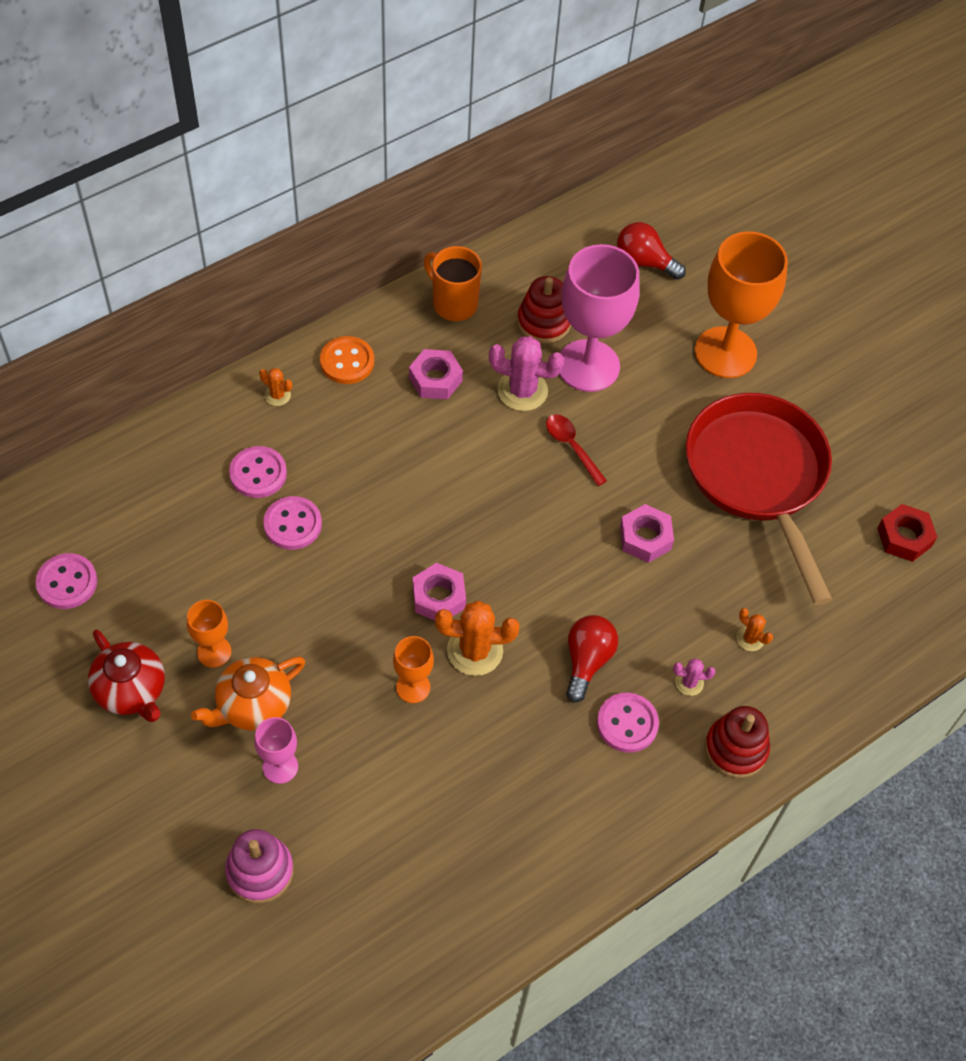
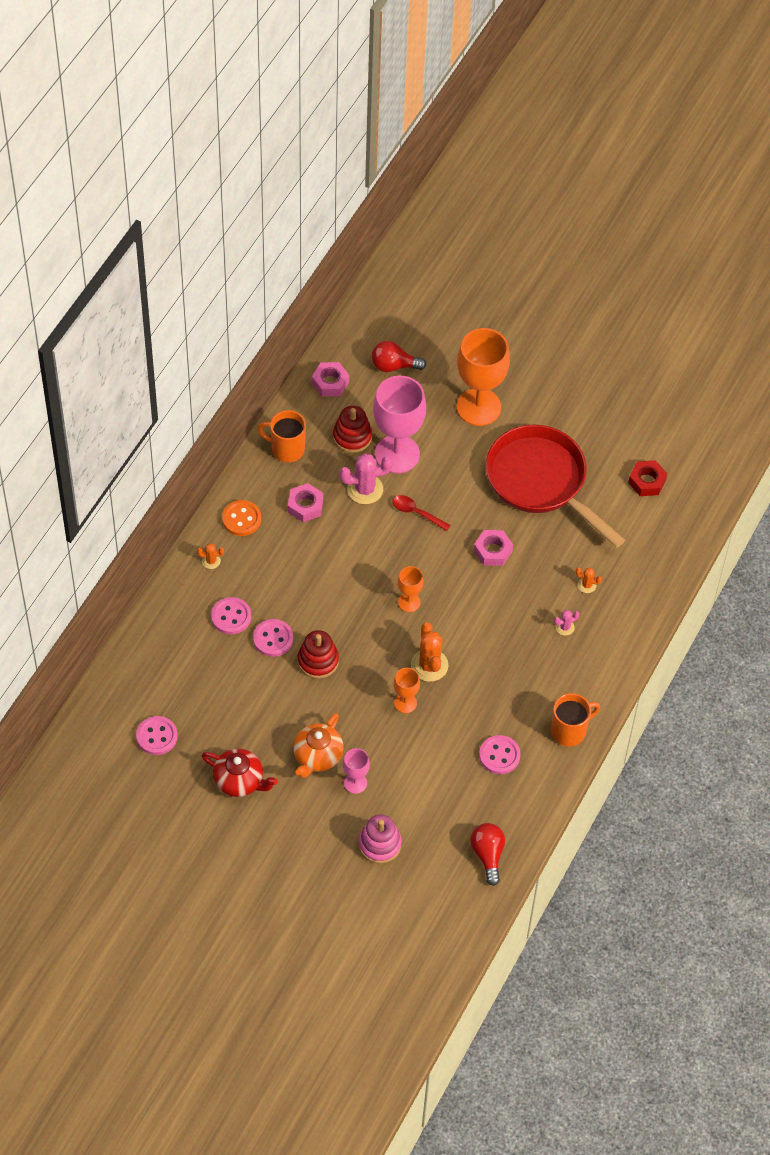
camera: 25 degrees left, 0 degrees up
(214, 652) = (274, 736): orange goblet -> orange goblet (409, 602)
(439, 597) = (389, 643): pink nut -> pink nut (330, 382)
(475, 651) = (429, 665): orange cactus -> orange cactus turned 75 degrees counterclockwise
(587, 661) = (498, 641): red light bulb -> red light bulb (488, 855)
(618, 833) = (569, 731): none -> orange mug
(627, 724) = (541, 667): pink button -> pink button (499, 755)
(736, 749) = (611, 653): red stacking toy -> red stacking toy (318, 660)

